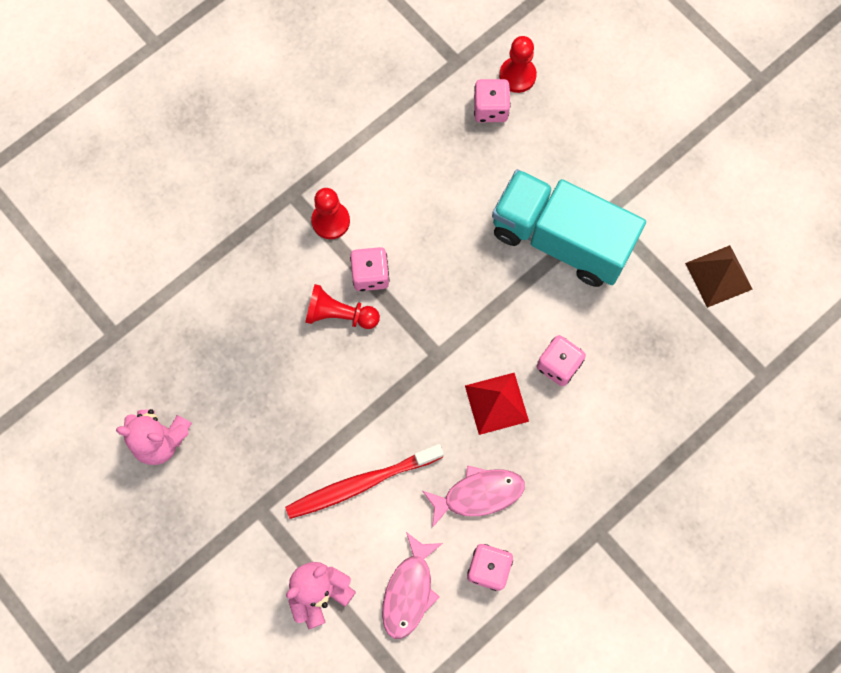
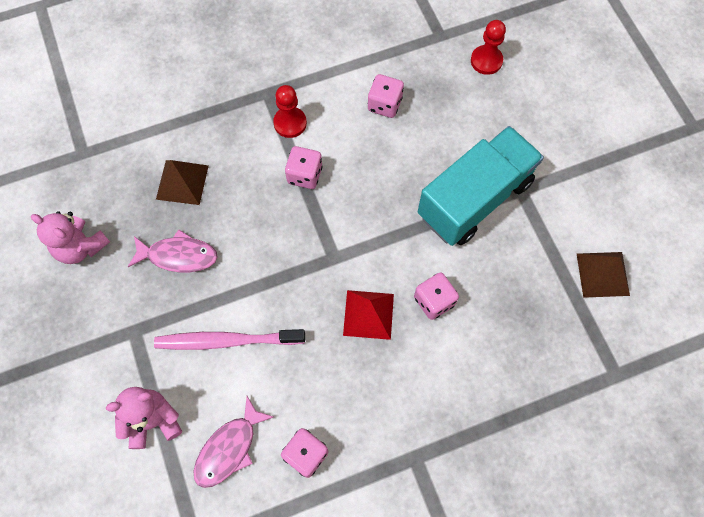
camera: 20 degrees right, 5 degrees down
(240, 329) = (182, 182): none -> brown pyramid
(339, 314) = (266, 197): red pawn -> none
(360, 484) = (226, 341): red toothbrush -> pink toothbrush
(478, 494) = (322, 386): pink fish -> pink fish (178, 256)
(490, 109) = (454, 79): pink dice -> pink dice (384, 104)
(560, 239) = (474, 199): turquoise truck -> turquoise truck turned 90 degrees clockwise

